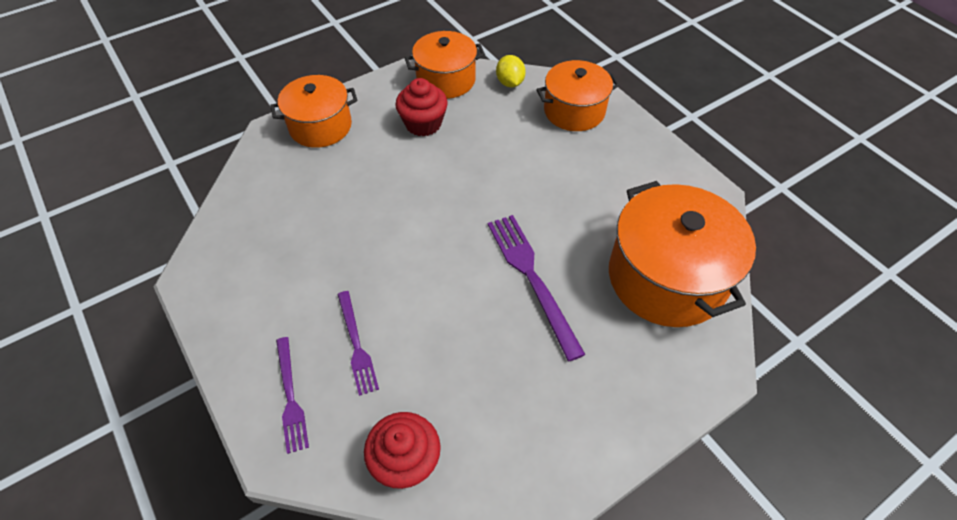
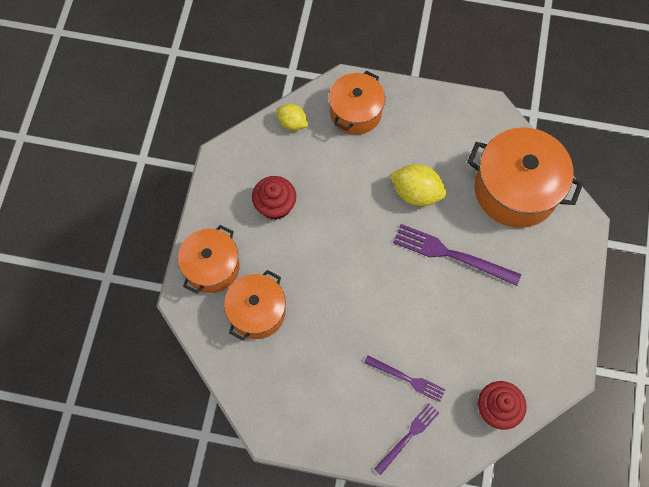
camera: 45 degrees left, 15 degrees up
(290, 397) = (408, 436): purple fork -> purple fork turned 75 degrees counterclockwise
(446, 80) = (248, 157): orange pot -> orange pot (257, 312)
(558, 204) = (416, 193): none -> yellow lemon

